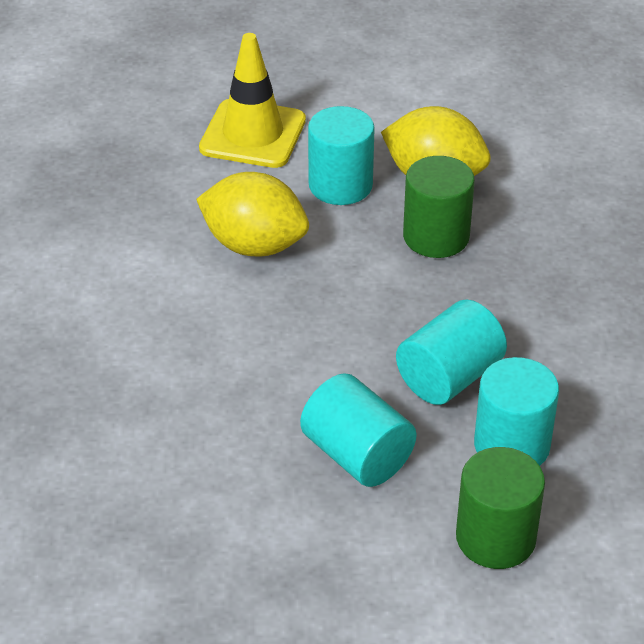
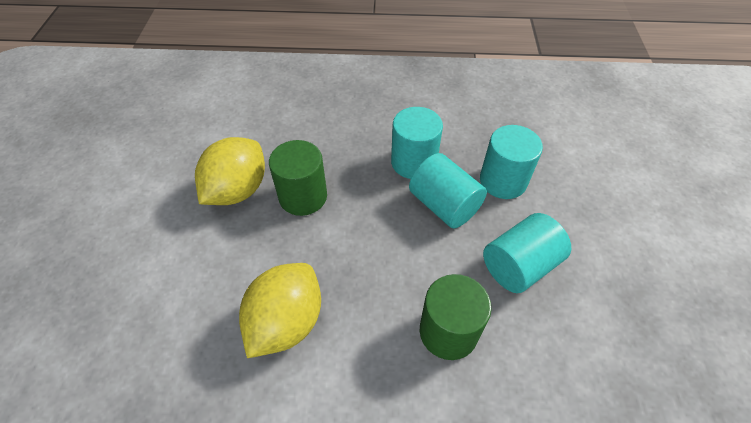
camera: 85 degrees left, 10 degrees up
(253, 134) = (133, 315): yellow traffic cone -> none
(340, 185) = (227, 251): turquoise cylinder -> turquoise cylinder (413, 162)
(495, 538) = (578, 198): green cylinder -> green cylinder (448, 331)

